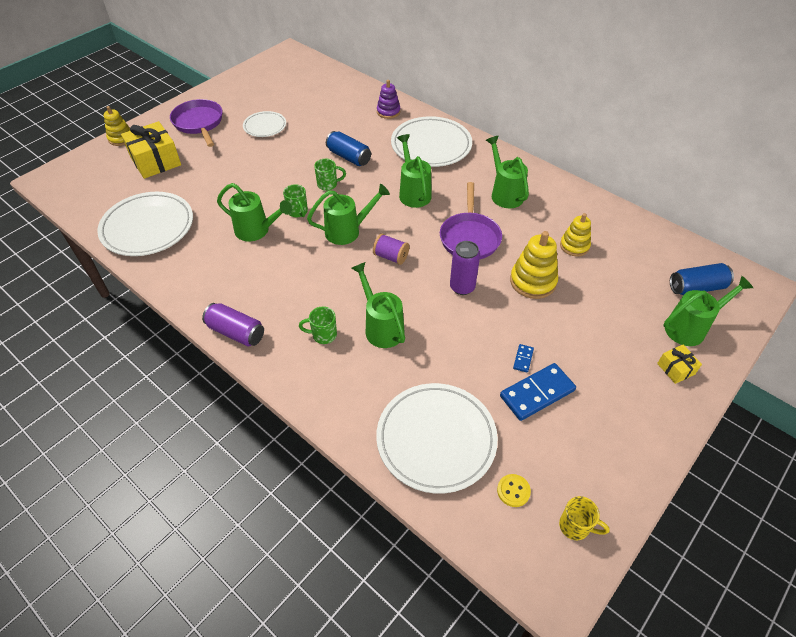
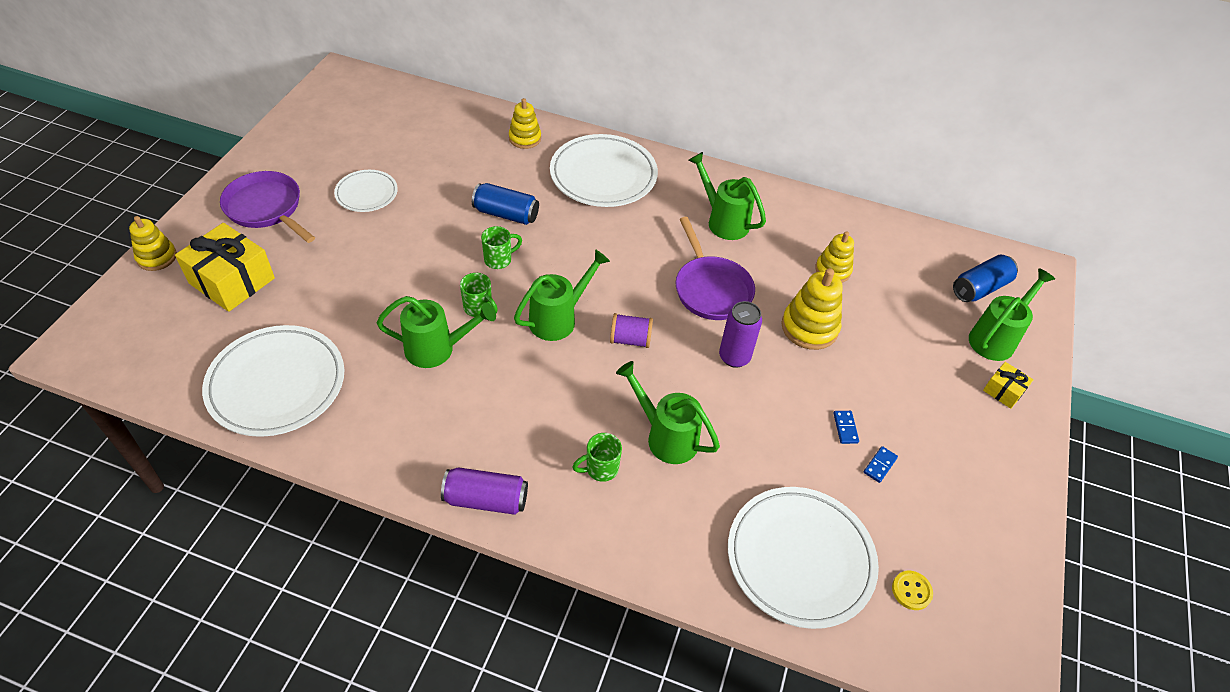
camera: 25 degrees left, 0 degrees up
(388, 112) = (525, 138): purple stacking toy -> yellow stacking toy
(413, 193) = (614, 245): green watering can -> none
(537, 393) = (880, 465): blue domino -> blue domino, size x0.45
(575, 526) = (992, 608): yellow mug -> none

